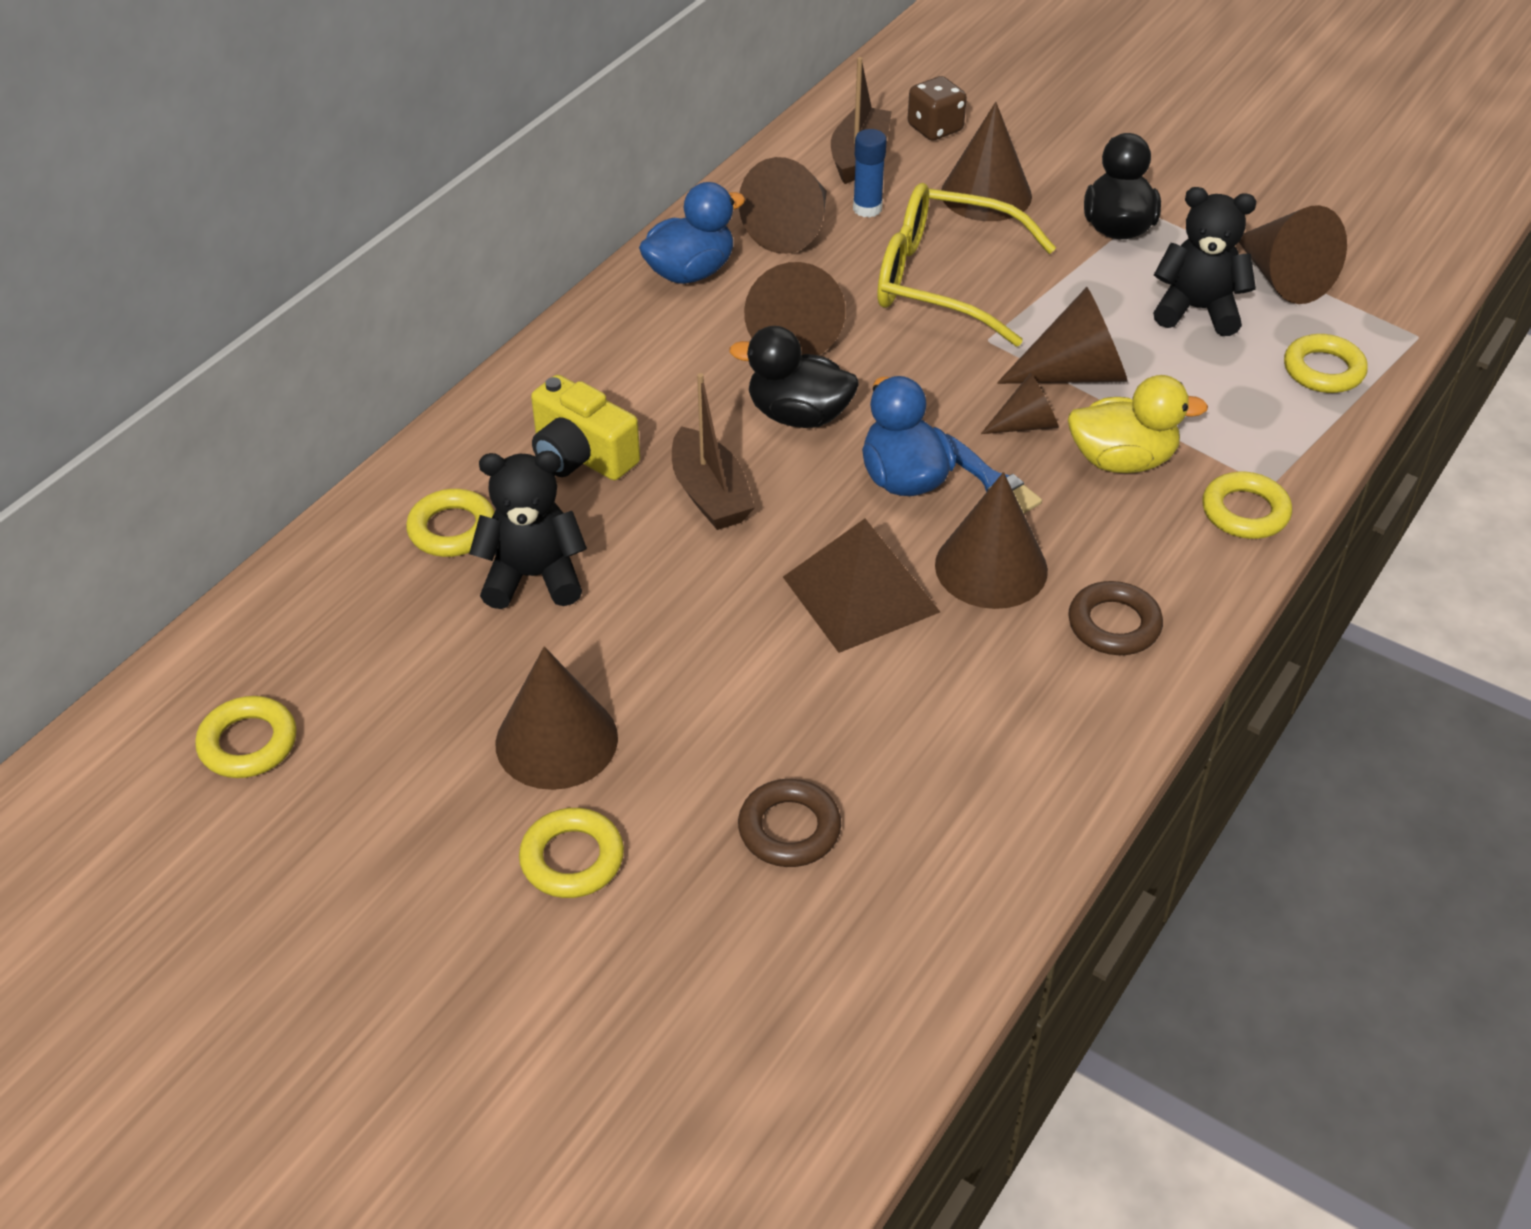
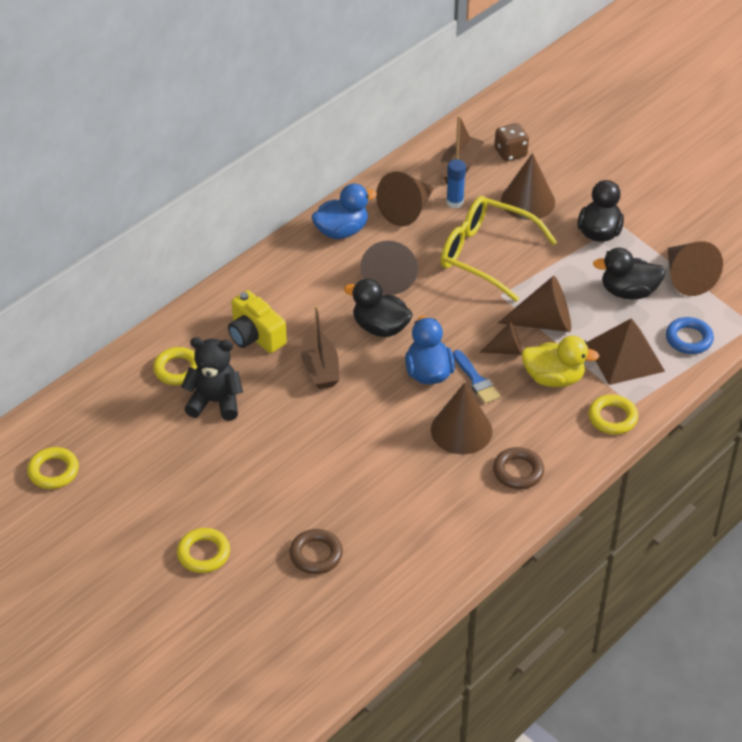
camera: 10 degrees right, 0 degrees up
(556, 740) = (208, 492): brown cone -> none
(860, 594) = (386, 436): brown pyramid -> brown pyramid (625, 357)
(1197, 310) = (628, 292): black teddy bear -> black duck
(1323, 370) = (688, 339): yellow ring -> blue ring

